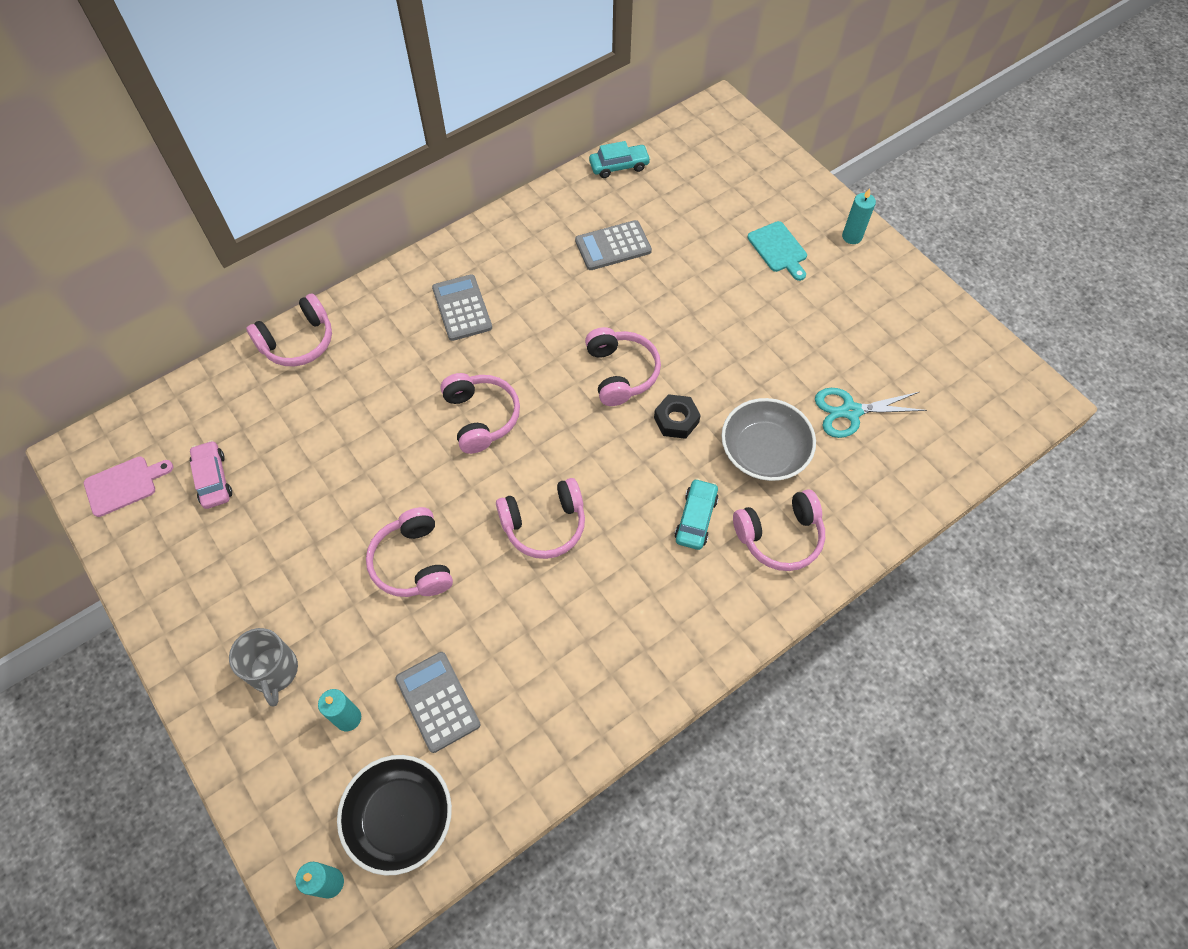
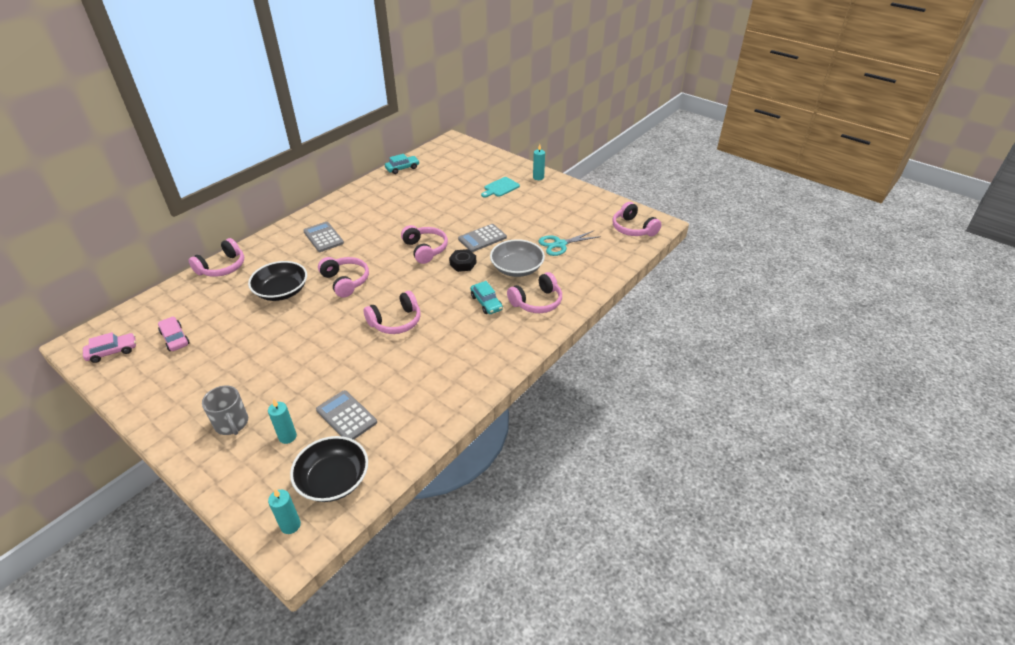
camera: 15 degrees left, 20 degrees down
(124, 485) = (112, 352): pink cutting board -> pink car
(380, 416) = (281, 291): none -> black bowl
(413, 562) = (316, 353): pink headphones -> pink headphones (633, 228)
(613, 246) = (407, 199): grey calculator -> grey calculator (482, 238)
(696, 518) = (486, 303): turquoise car -> turquoise car turned 150 degrees clockwise
(778, 249) = (500, 188): turquoise cutting board -> turquoise cutting board turned 90 degrees clockwise

